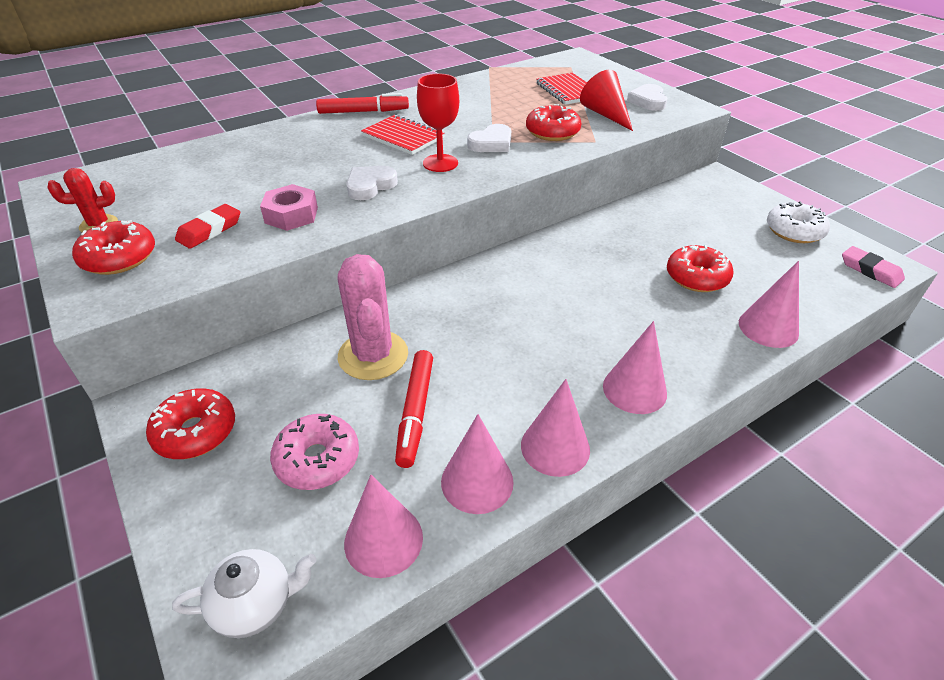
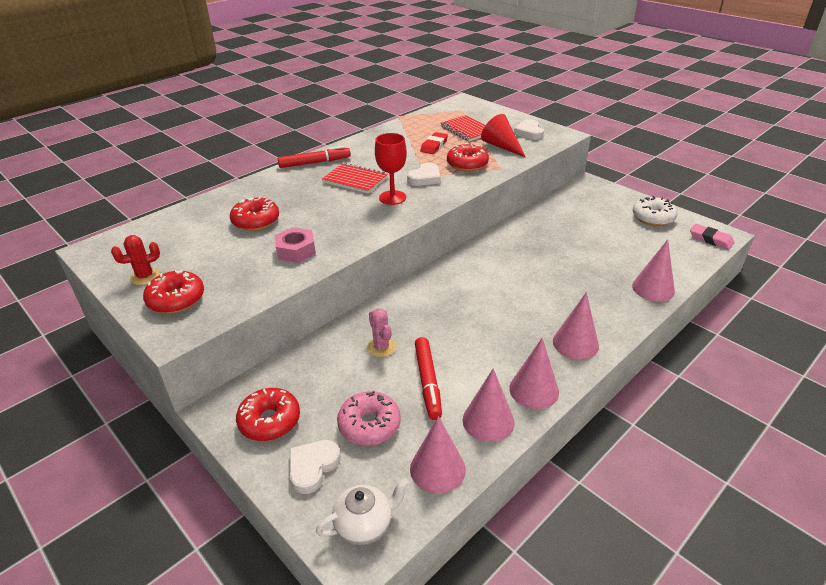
camera: 10 degrees left, 5 degrees down
(209, 230) = (237, 270): red eraser -> red eraser (434, 146)
(370, 186) = (346, 221): white heart -> white heart (312, 467)
(373, 355) = (381, 347): pink cactus -> pink cactus, size x0.54
(696, 277) = (595, 259): red donut -> red donut (256, 221)

